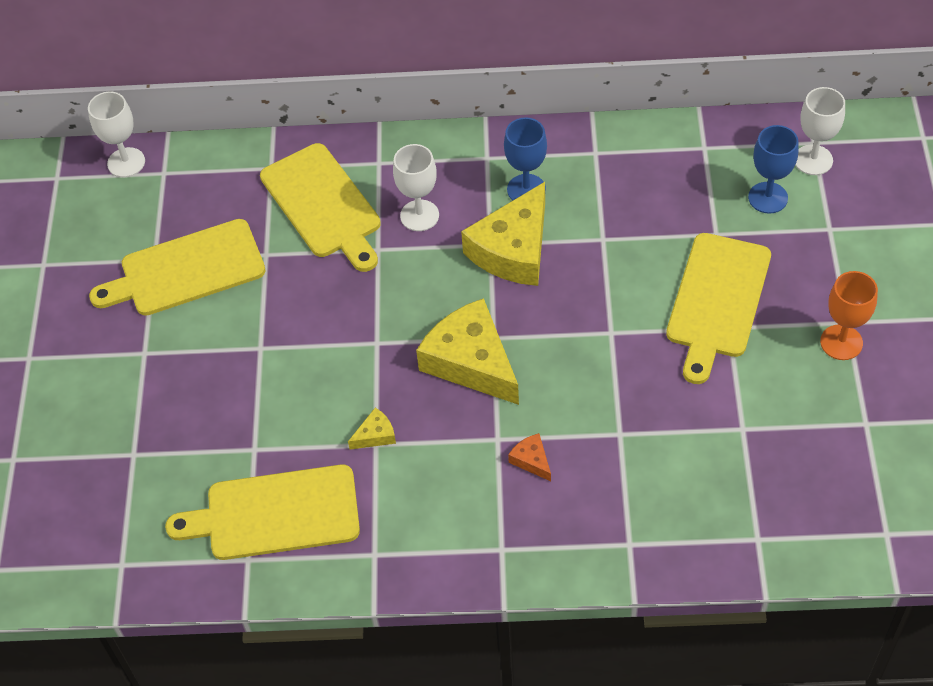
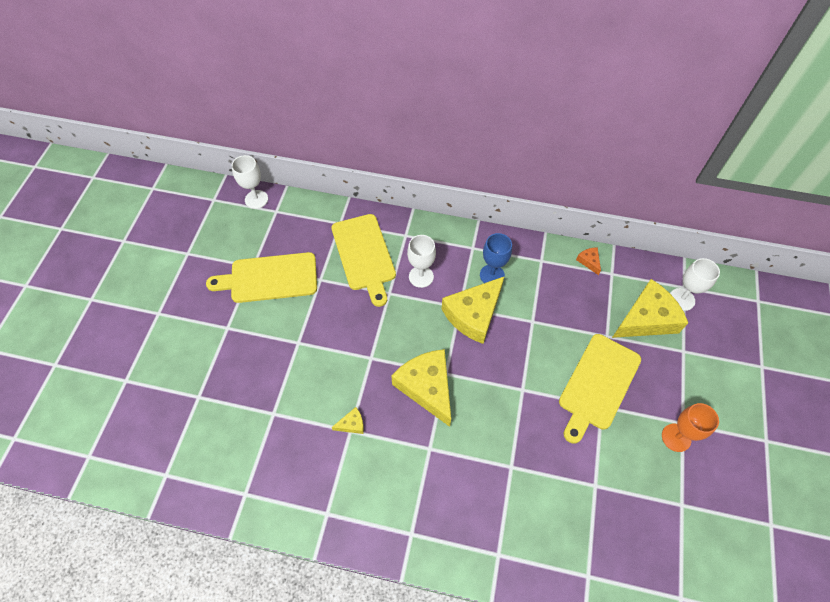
camera: 10 degrees right, 5 degrees up
(275, 514) = (272, 464): yellow cutting board -> none
(531, 460) = (448, 471): orange cheese -> orange cheese (589, 261)
(768, 198) = (646, 319): blue goblet -> yellow cheese

